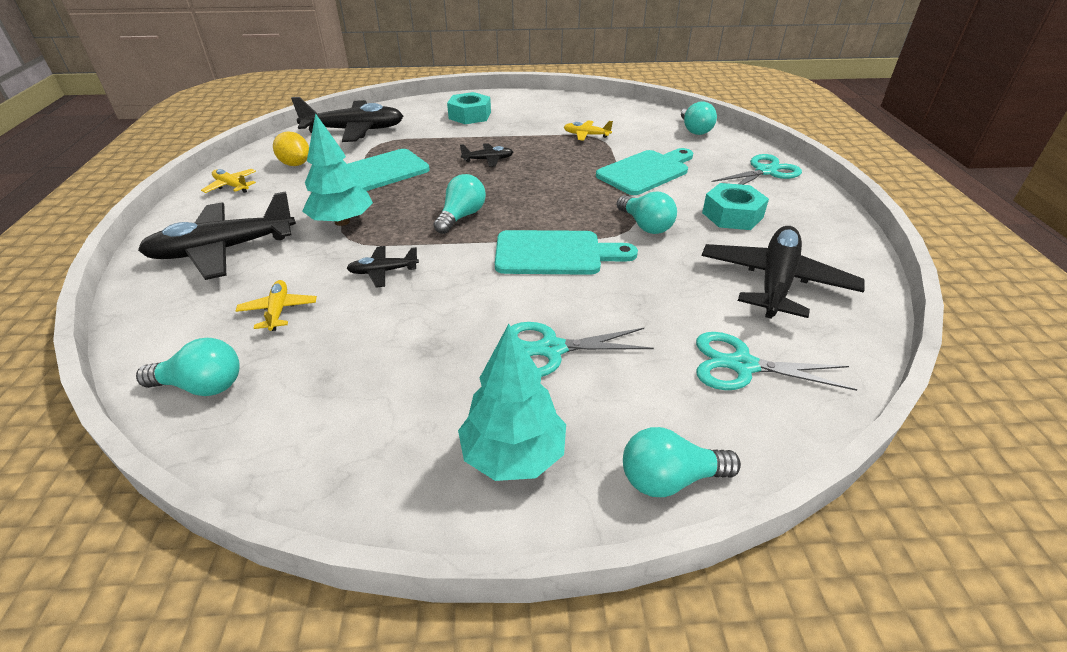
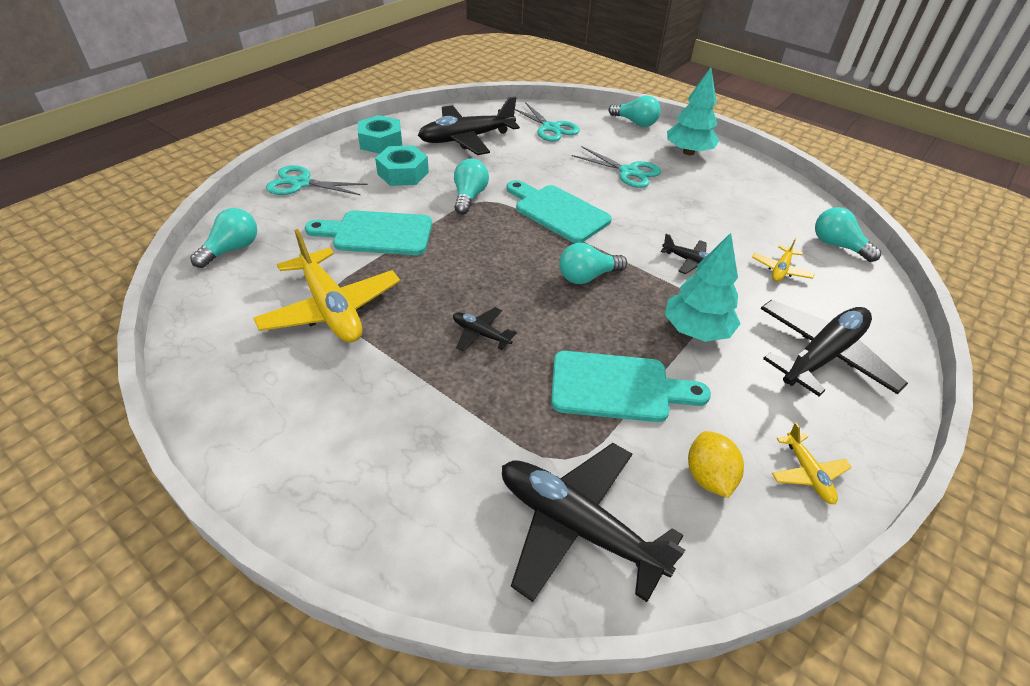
camera: 140 degrees left, 5 degrees up
(223, 250) = (822, 356): black plane -> black plane turned 60 degrees counterclockwise
(470, 115) = (382, 449): turquoise nut -> turquoise nut (381, 142)
(586, 135) = (331, 308): yellow plane -> yellow plane, size x2.13

